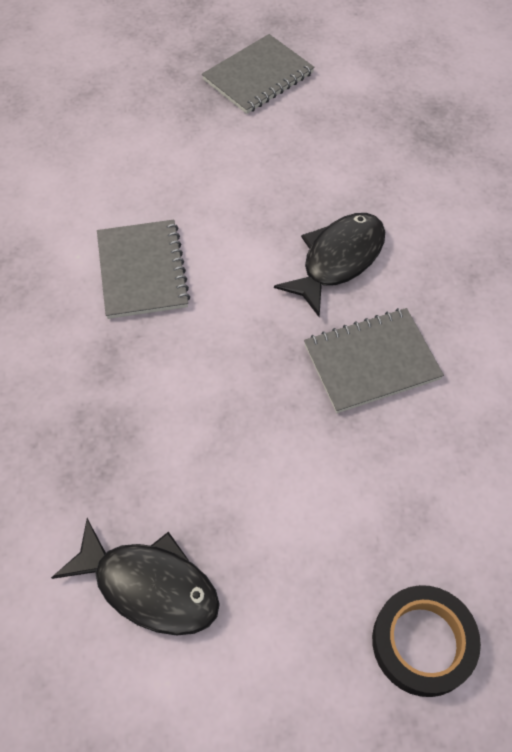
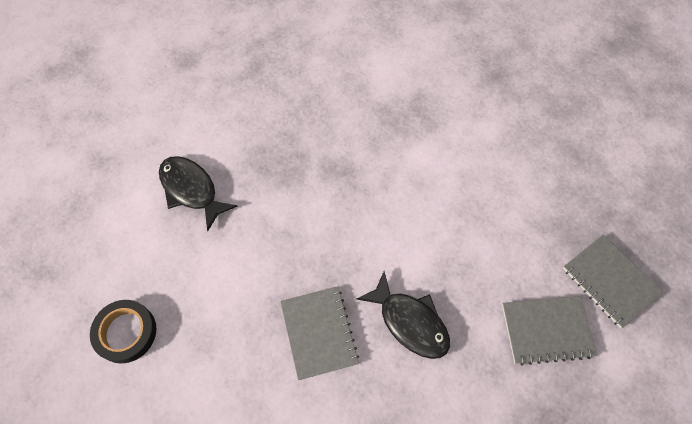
camera: 95 degrees right, 5 degrees up
(142, 271) = (406, 190): grey notebook -> grey notebook (546, 330)
(149, 586) = (191, 190): black fish -> black fish turned 105 degrees clockwise

